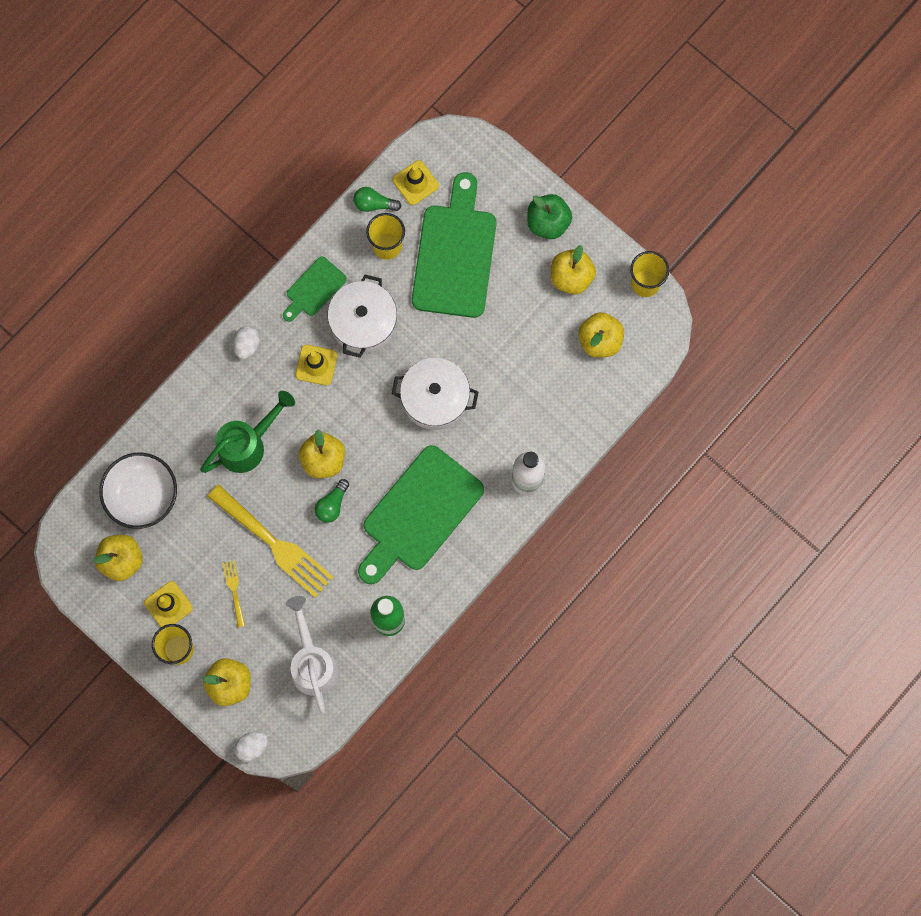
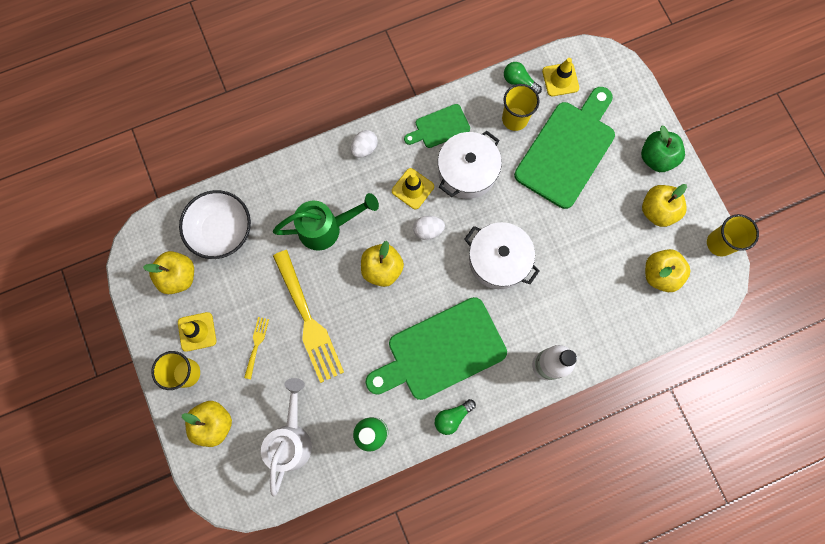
camera: 25 degrees right, 0 degrees up
(252, 747) = (205, 488): white egg -> white egg (428, 230)
(332, 505) = (372, 310): green light bulb -> green light bulb (452, 417)

